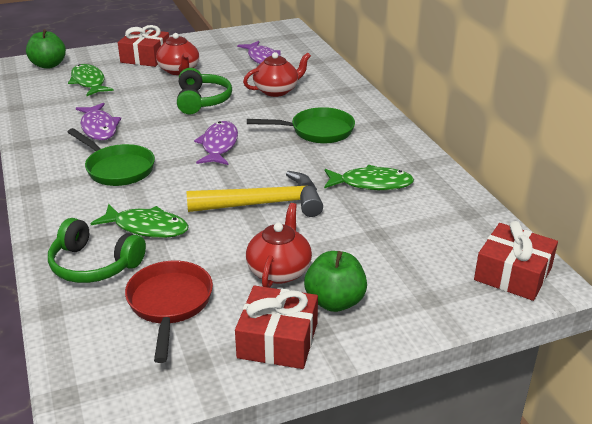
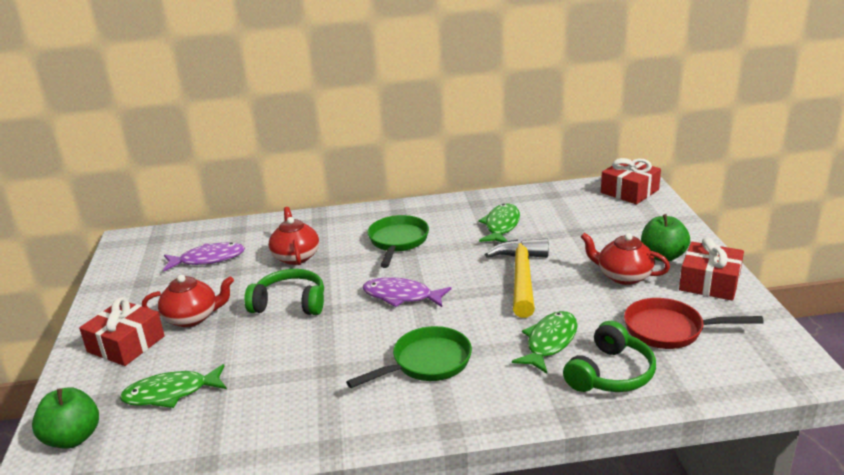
camera: 75 degrees left, 5 degrees down
(99, 128) = (318, 380): purple fish -> none

